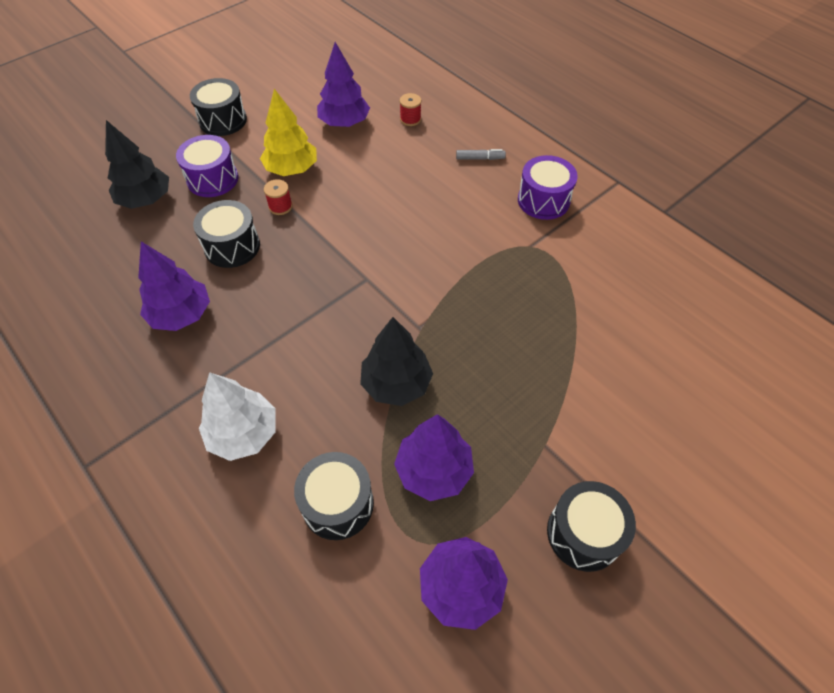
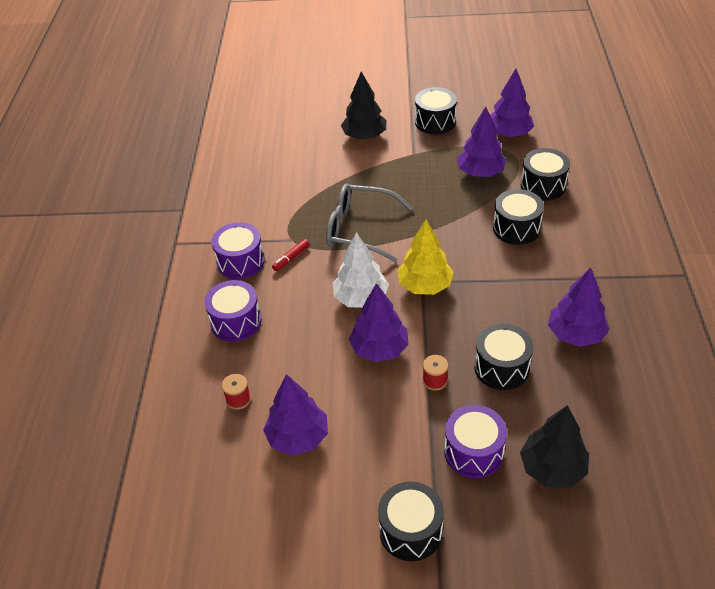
camera: 135 degrees left, 10 degrees down
(243, 433) = (574, 240): white tree -> white tree (361, 298)
(292, 169) = (393, 414): yellow tree -> yellow tree (424, 286)
(323, 406) = (516, 228): none -> black drum
(346, 203) = (379, 349): none -> purple tree
(396, 384) = (462, 216): black tree -> black tree (364, 136)
(480, 158) = (236, 321): grey marker -> purple drum
(483, 296) = (360, 229): none -> grey glasses
(507, 229) = (291, 258): none -> red marker

